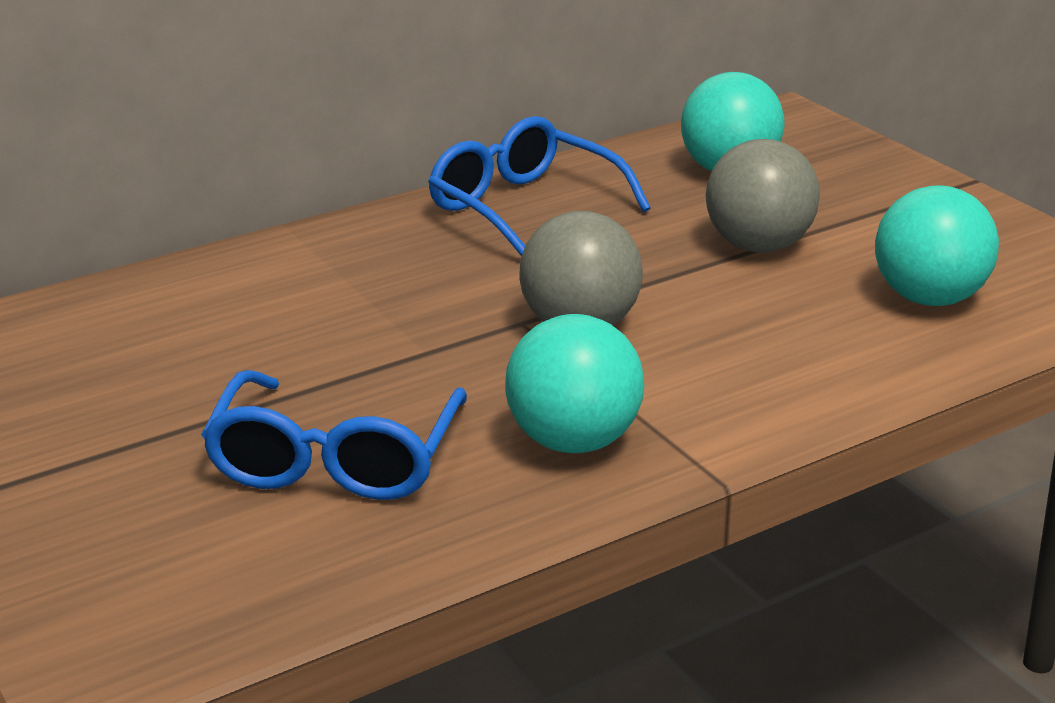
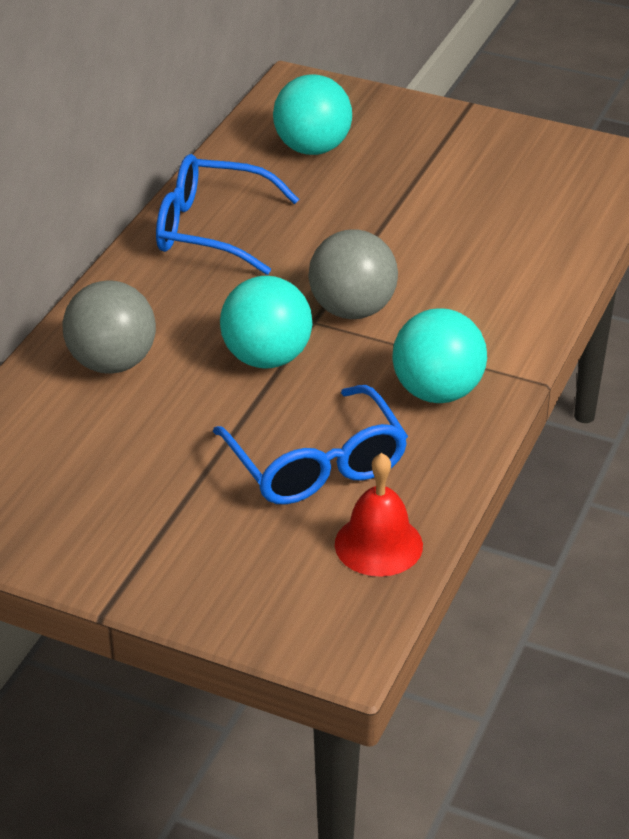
camera: 35 degrees left, 10 degrees up
(290, 574) = (378, 544): none -> red bell
(758, 246) = (394, 205): grey ball -> grey ball (112, 363)
(929, 298) = (530, 209): turquoise ball -> turquoise ball (266, 358)

